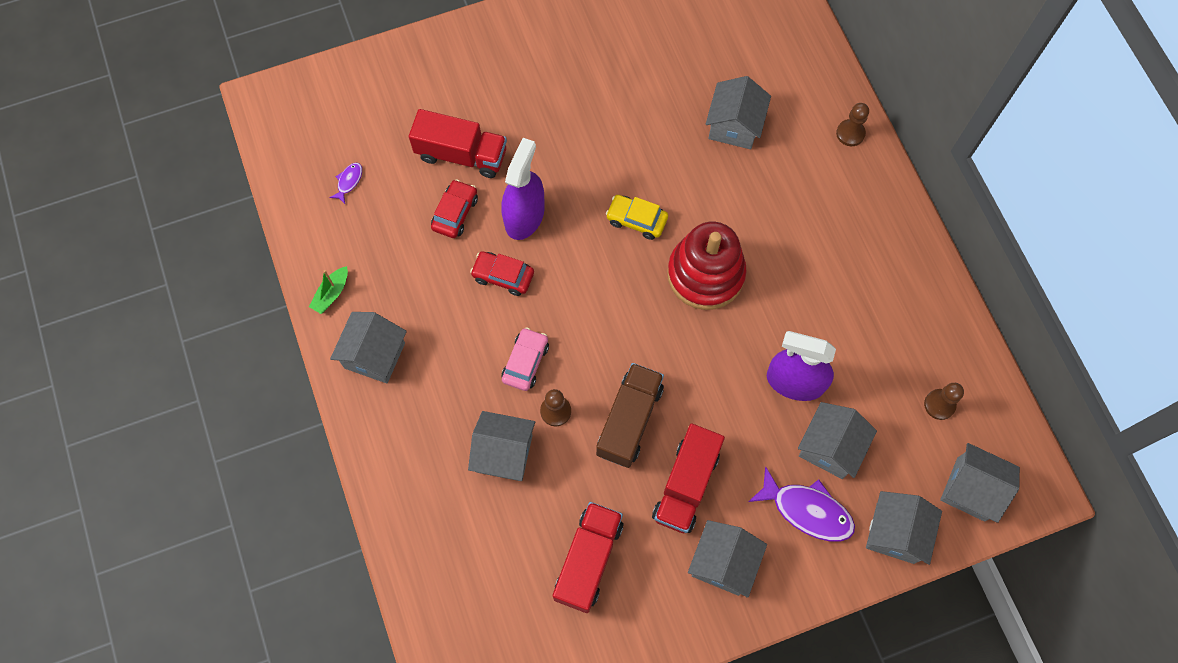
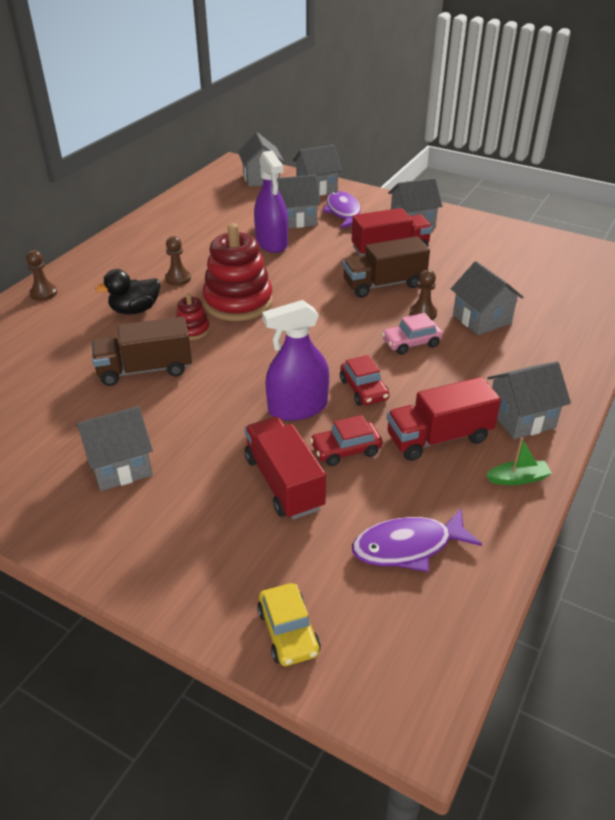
camera: 130 degrees left, 30 degrees down
(349, 181) = (408, 547): purple fish -> purple fish, size x2.09
(588, 560) = (484, 260): red truck -> red truck (438, 438)
(636, 220) = (230, 350): yellow car -> yellow car (288, 631)
(663, 146) = (145, 369): none -> brown truck
(691, 211) = (192, 330): none -> red stacking toy
(734, 126) = (87, 344): grey house -> grey house (120, 465)
(760, 187) = (135, 310): none -> black duck
(939, 404) = (223, 200): brown pawn -> brown pawn (178, 279)

